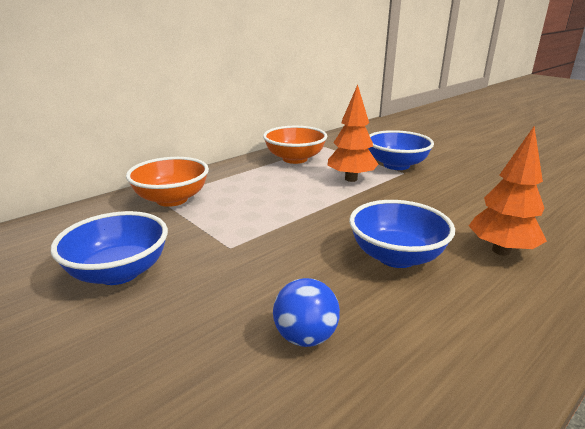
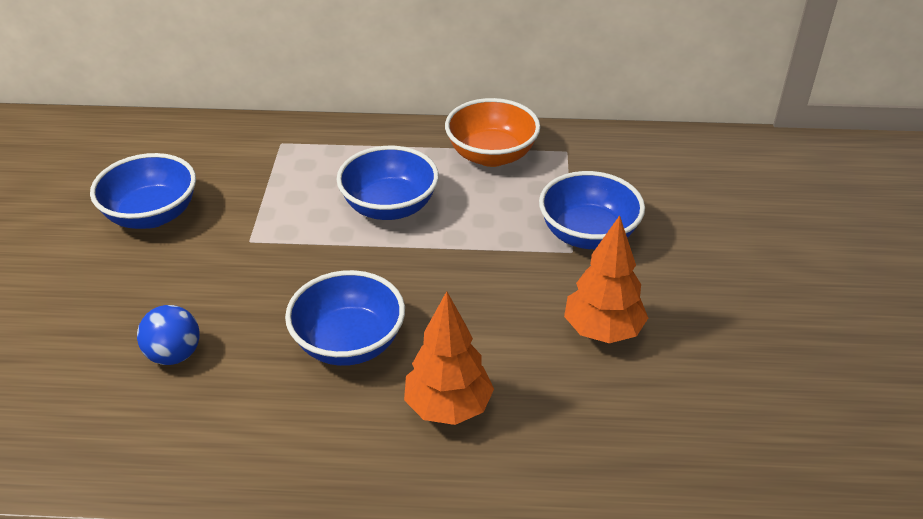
camera: 45 degrees right, 15 degrees up
(172, 199) = (288, 151): orange bowl -> none
(286, 195) = (389, 207): none -> blue bowl
(351, 179) = (492, 224): orange tree -> orange tree (602, 331)

